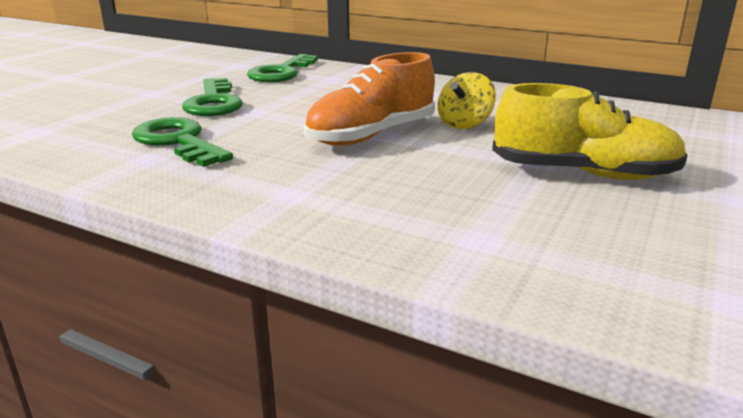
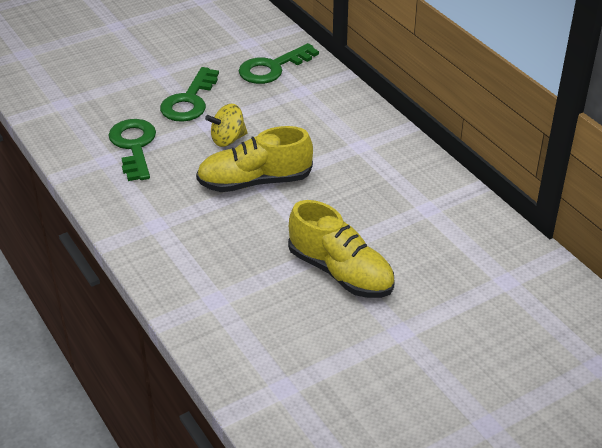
camera: 30 degrees right, 15 degrees up
(371, 135) = (255, 182): orange shoe -> yellow shoe
(464, 124) = (331, 191): yellow spinning top -> yellow spinning top (228, 139)

